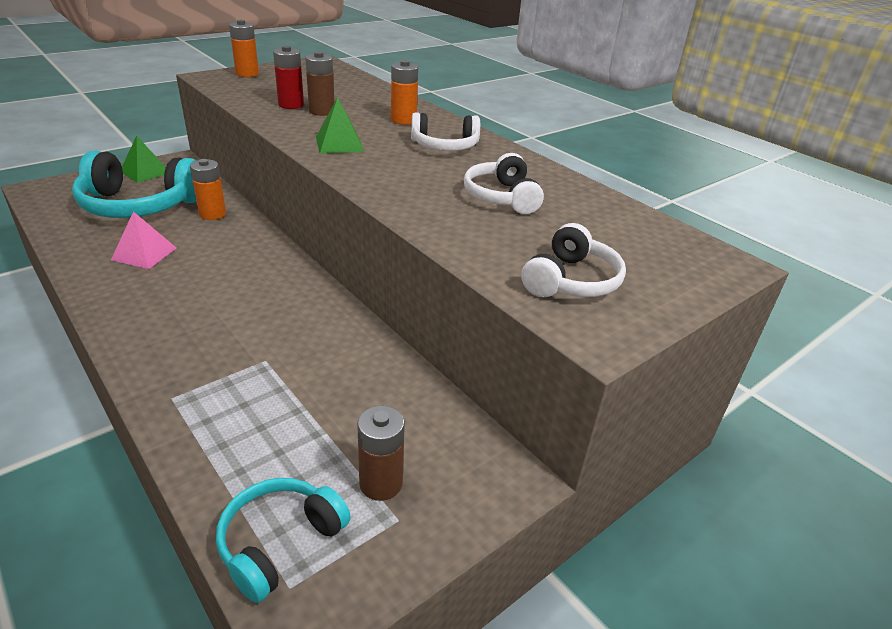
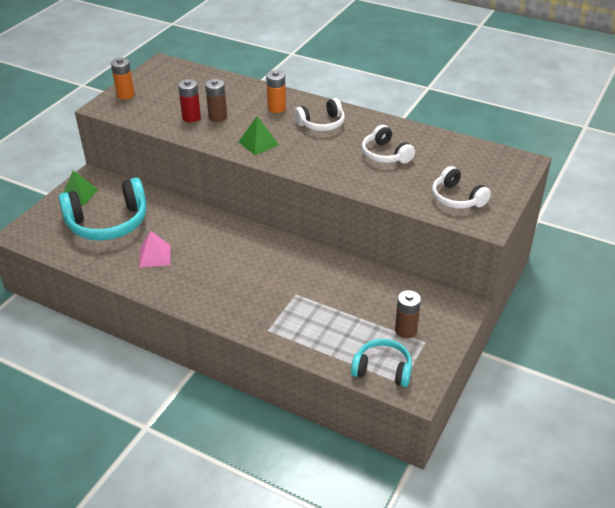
camera: 20 degrees left, 5 degrees up
(212, 214) = (165, 213): orange battery -> none
(280, 542) = (382, 369): turquoise headphones -> turquoise headphones turned 90 degrees clockwise
(571, 281) = (457, 198): white headphones -> white headphones turned 135 degrees clockwise

